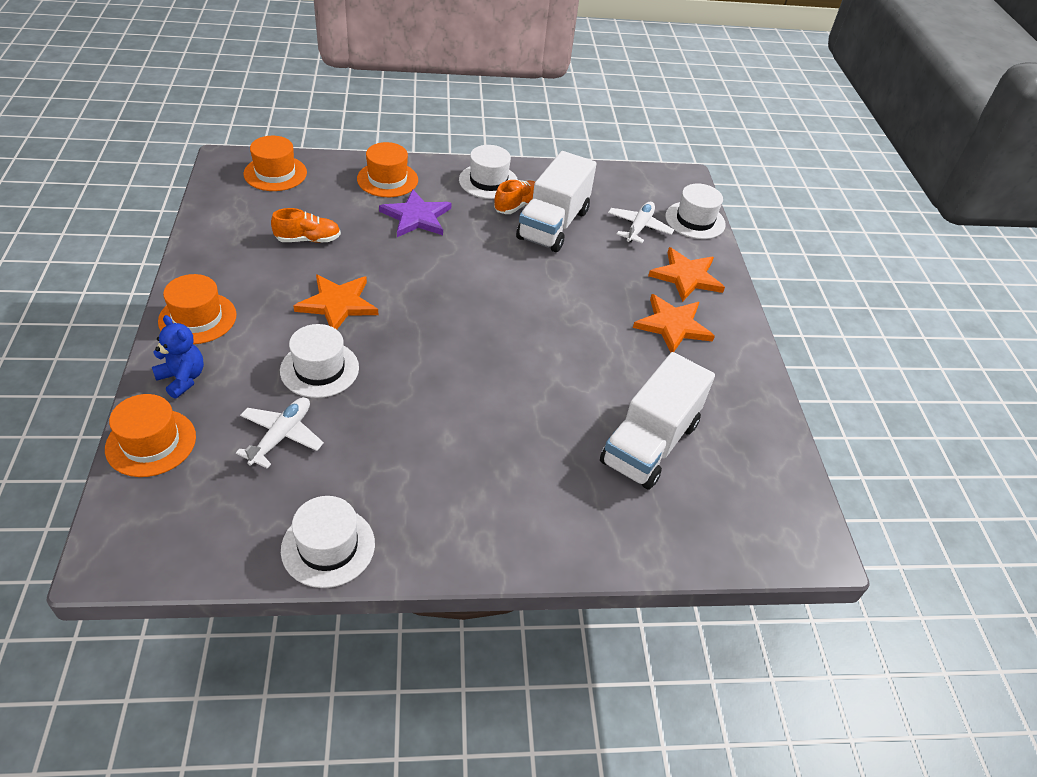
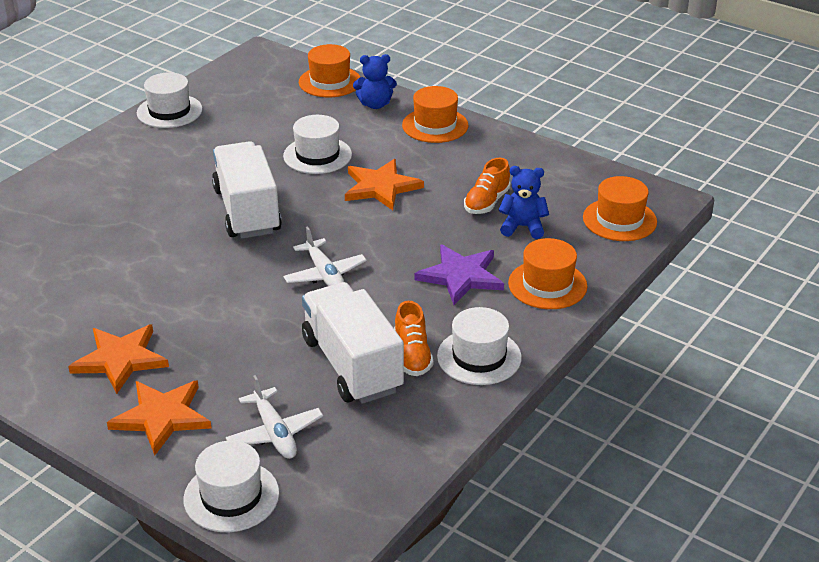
camera: 135 degrees right, 10 degrees down
(282, 436) = (274, 123): white plane -> white plane (325, 274)
(327, 211) = (522, 227): none -> blue teddy bear
(649, 443) = (43, 266): white truck -> white truck (247, 211)

